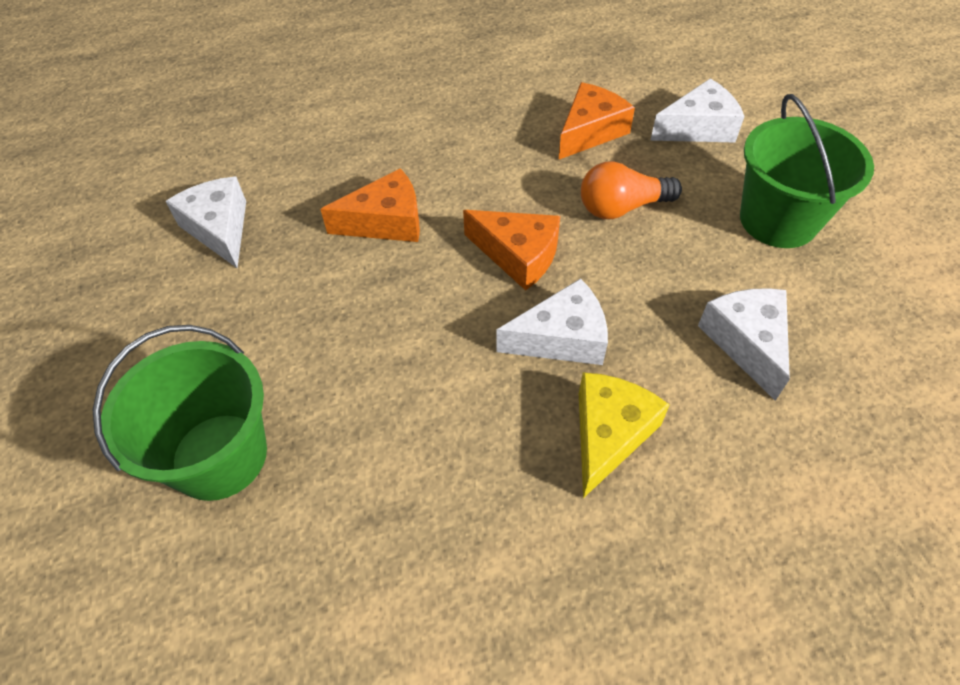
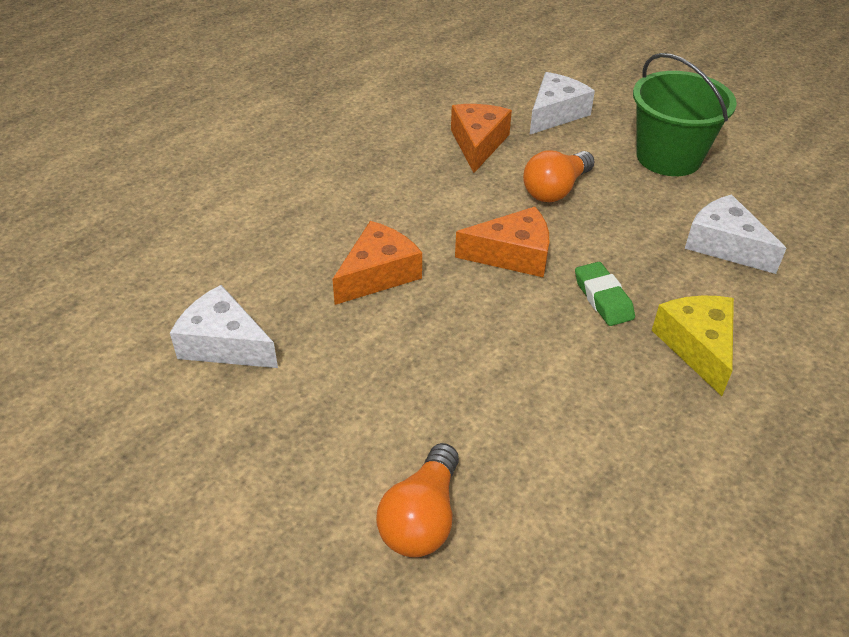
camera: 35 degrees left, 10 degrees down
(219, 456) = (422, 518): green bucket -> orange light bulb
(562, 338) = (603, 298): white cheese -> green eraser

